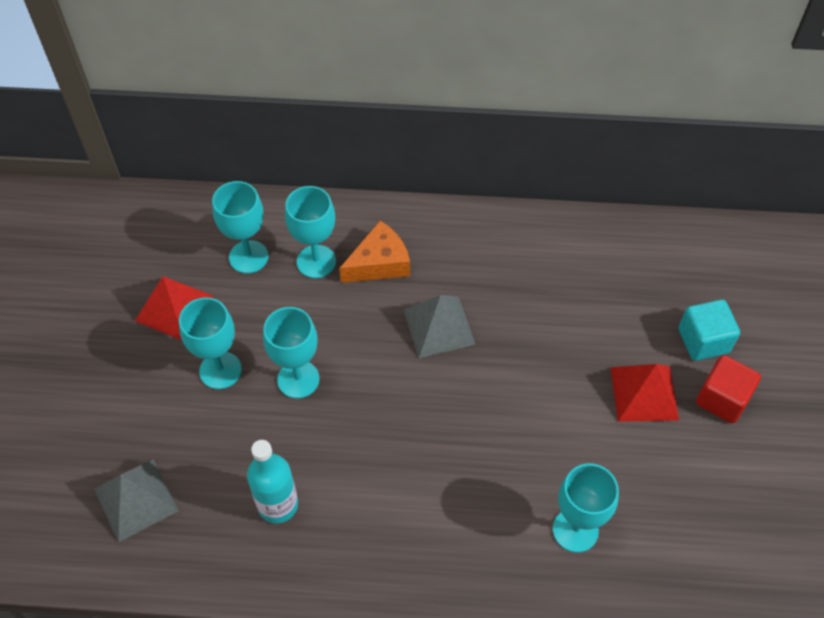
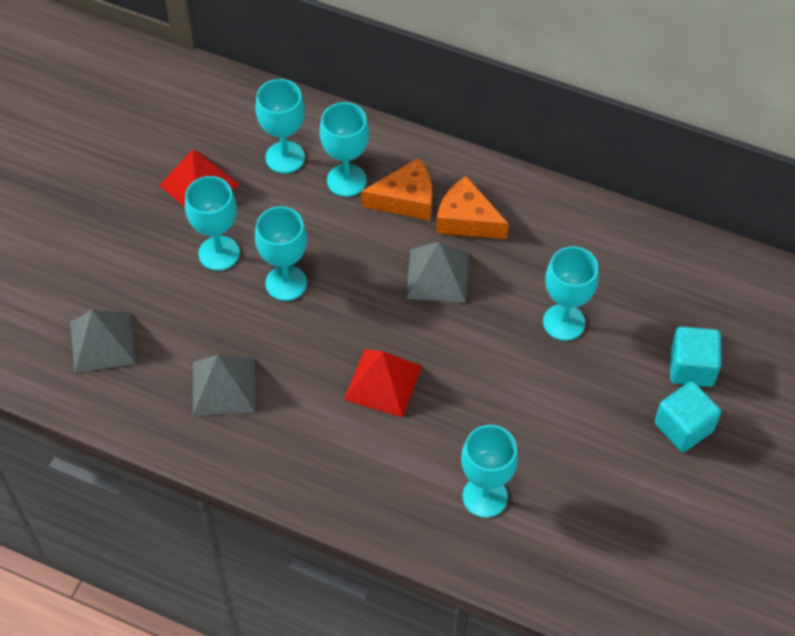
camera: 20 degrees right, 0 degrees up
(278, 505) = (224, 386): turquoise bottle -> grey pyramid
(443, 265) = (467, 220): none -> orange cheese
(572, 334) = (564, 322): none -> turquoise goblet
(644, 393) = (608, 397): red pyramid -> red pyramid (383, 382)
(722, 399) = (683, 427): red cube -> turquoise cube

